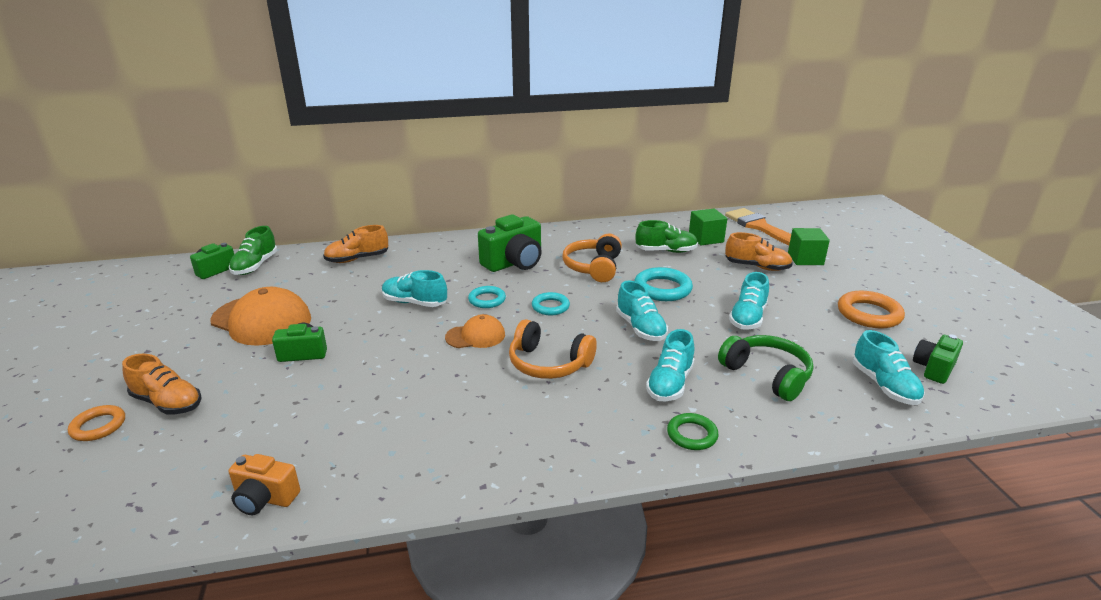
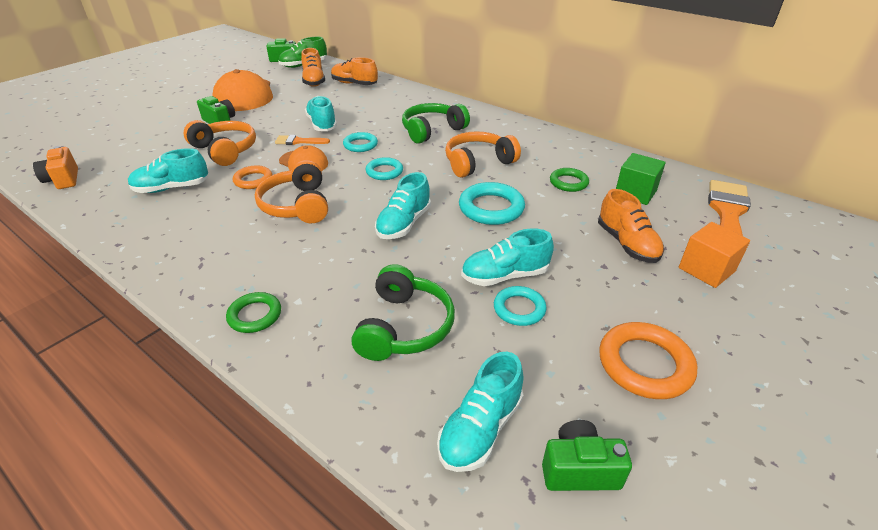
camera: 50 degrees right, 10 degrees up
(98, 426) = (102, 110): orange ring -> orange ring (253, 180)
(167, 403) = (136, 114): orange shoe -> orange shoe (314, 81)
(379, 369) = (225, 150): none -> orange headphones
(429, 325) = (298, 141): none -> orange brush
(514, 263) = (432, 131): green camera -> green headphones
(666, 251) = (568, 182): green shoe -> green ring
(670, 384) = (327, 273): turquoise shoe -> turquoise shoe (172, 188)
(787, 328) = (519, 309): none -> turquoise ring
(805, 259) = (706, 269): green cube -> orange cube

